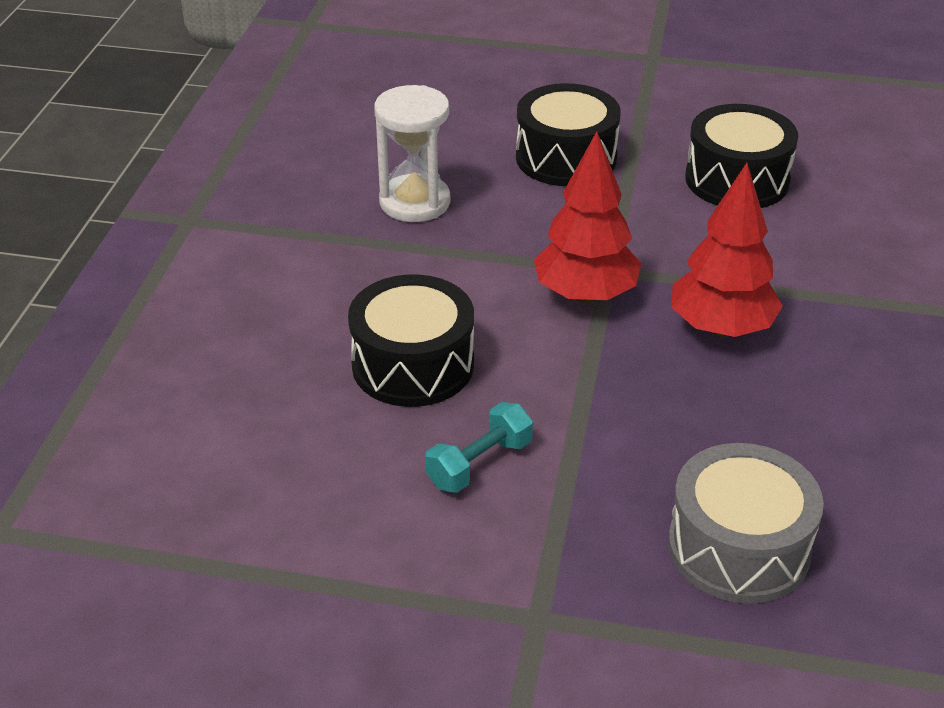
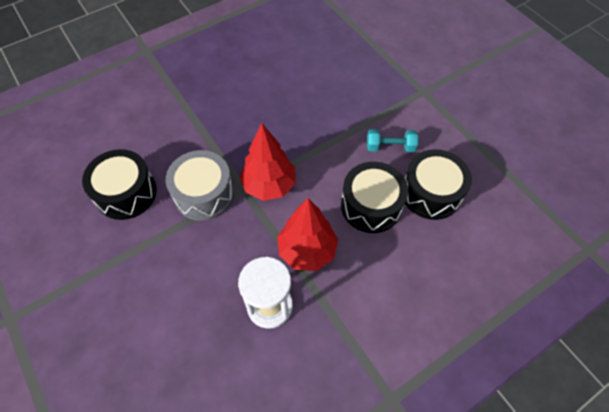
camera: 135 degrees left, 20 degrees up
(566, 158) = (166, 274): black drum -> black drum (431, 193)
(721, 328) = (245, 133): red tree -> red tree (307, 251)
(738, 547) = (345, 69): grey drum -> grey drum (204, 194)

